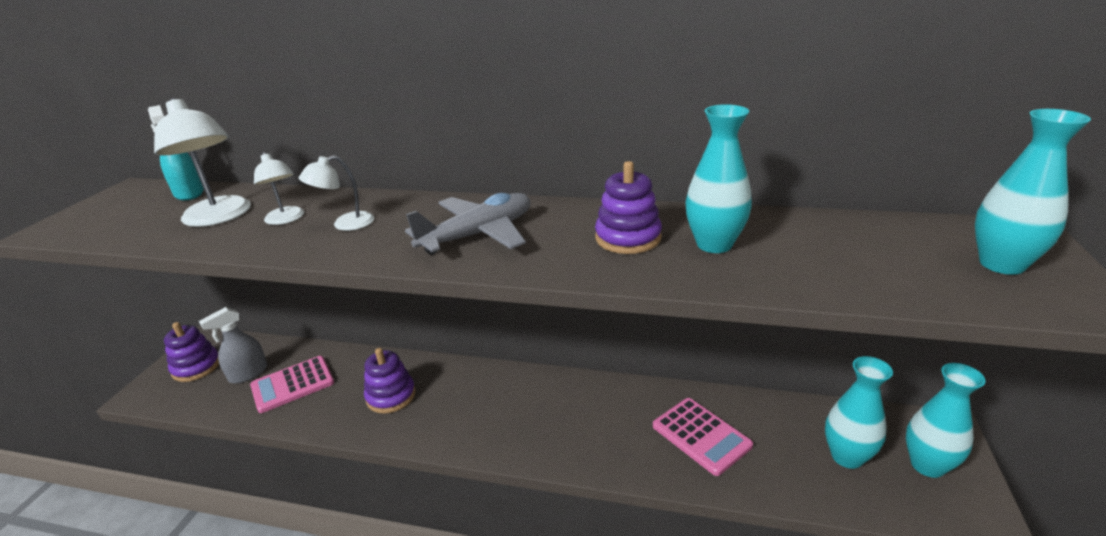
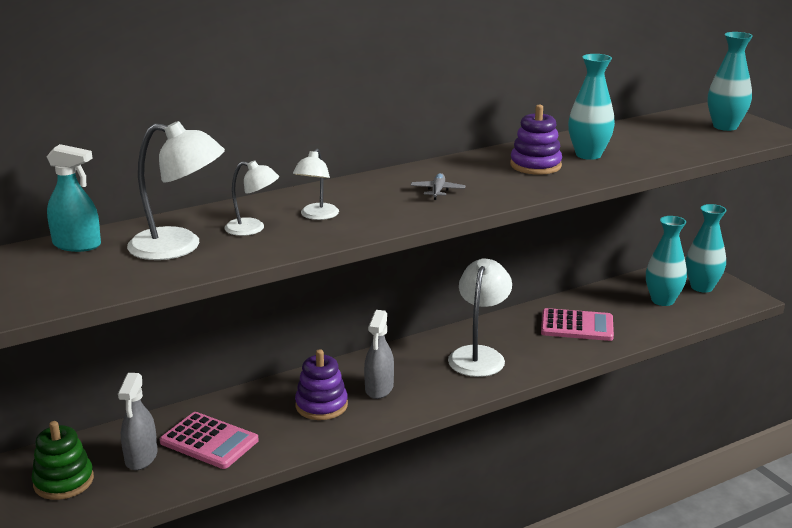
camera: 45 degrees left, 5 degrees down
(196, 367) = (63, 481): purple stacking toy -> green stacking toy
(293, 384) = (209, 441): pink calculator -> pink calculator turned 75 degrees counterclockwise
(447, 404) = (379, 388): none -> grey spray bottle
(478, 235) = (437, 191): grey plane -> grey plane, size x0.47
(565, 417) = (479, 355): none -> white lamp

